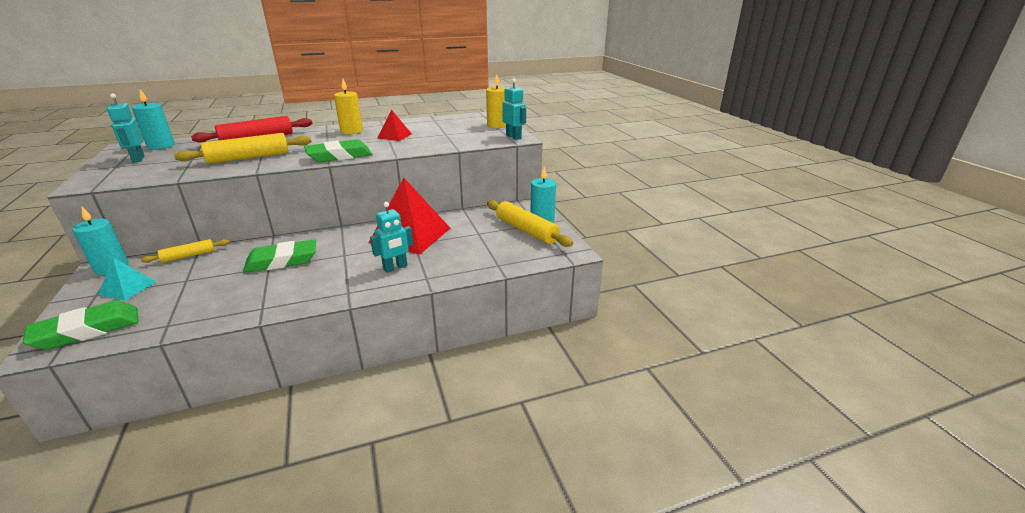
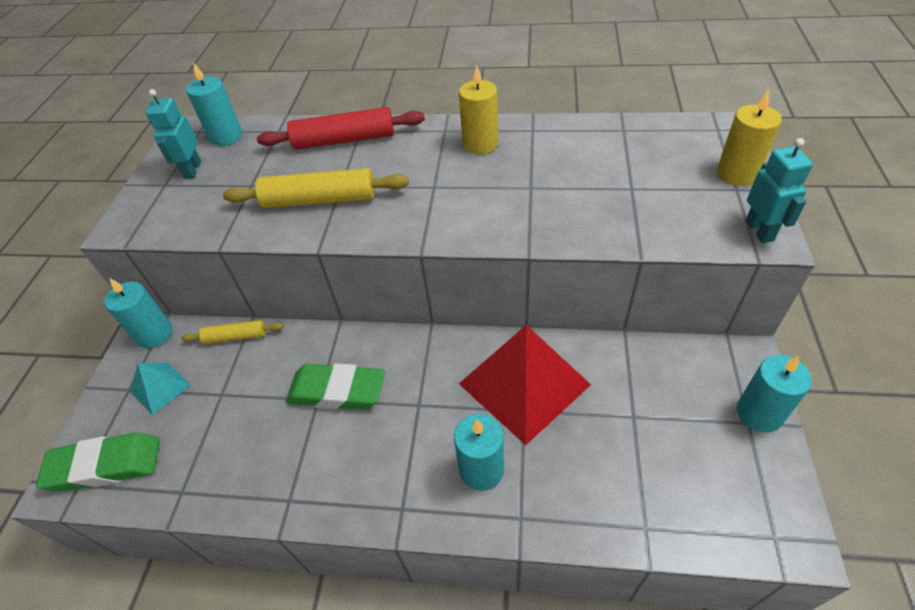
camera: 30 degrees right, 20 degrees up
(339, 156) = (442, 229): green eraser -> none
(394, 136) = (543, 177): red pyramid -> none
(395, 268) = (481, 469): turquoise robot -> turquoise candle
(526, 230) = (721, 437): yellow rolling pin -> none

